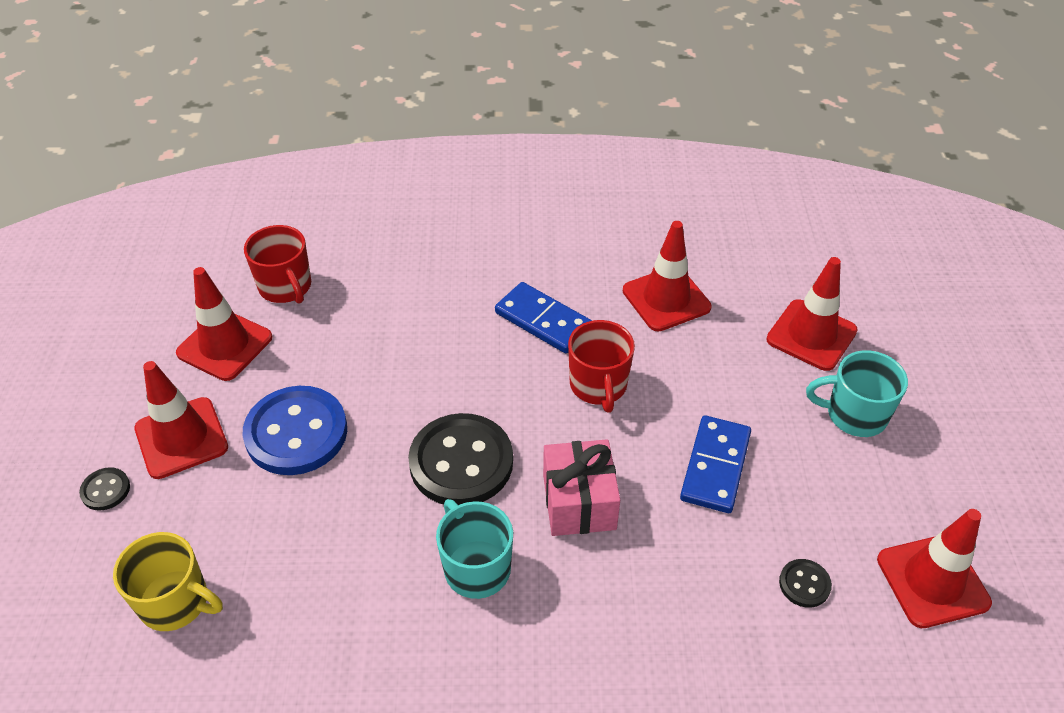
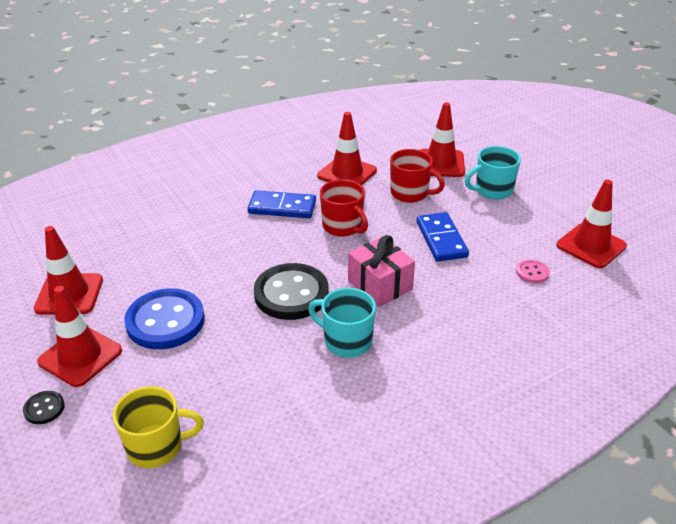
camera: 30 degrees left, 10 degrees down
(286, 287) = (89, 248): red mug -> red mug (410, 193)
(804, 584) = (532, 272): black button -> pink button

